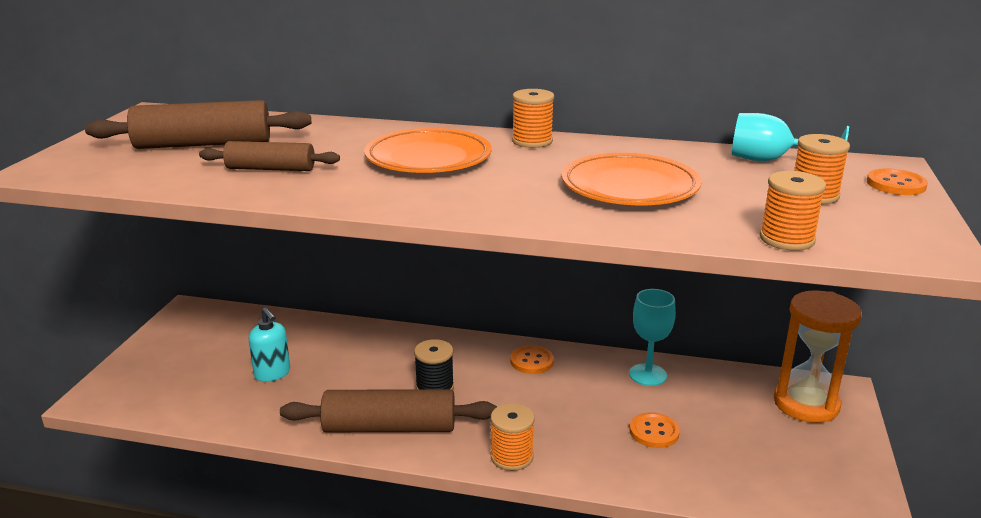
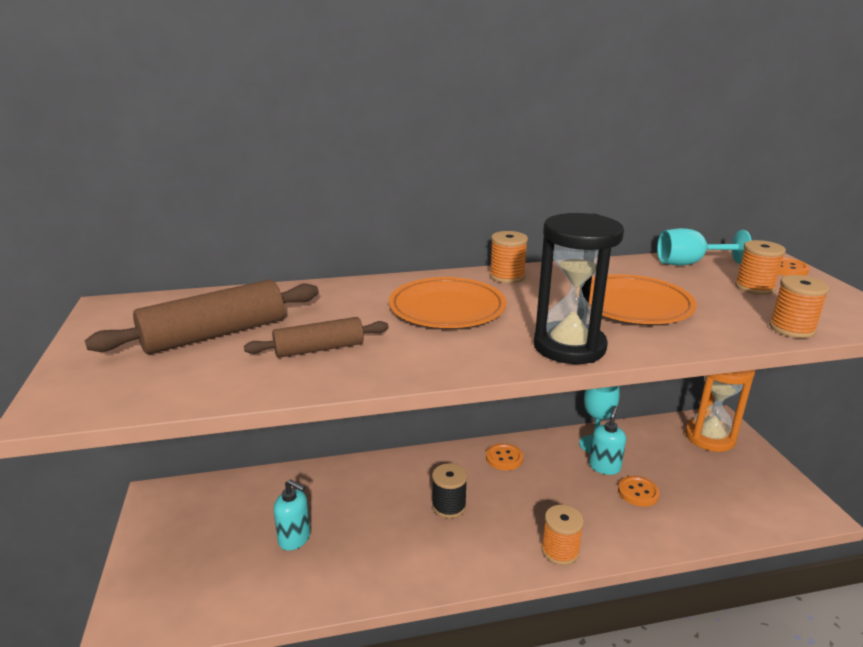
camera: 25 degrees left, 0 degrees up
(389, 428) = (443, 558): brown rolling pin -> none
(499, 208) = (569, 347): none -> black hourglass
(638, 398) = (604, 467): none -> turquoise soap dispenser

